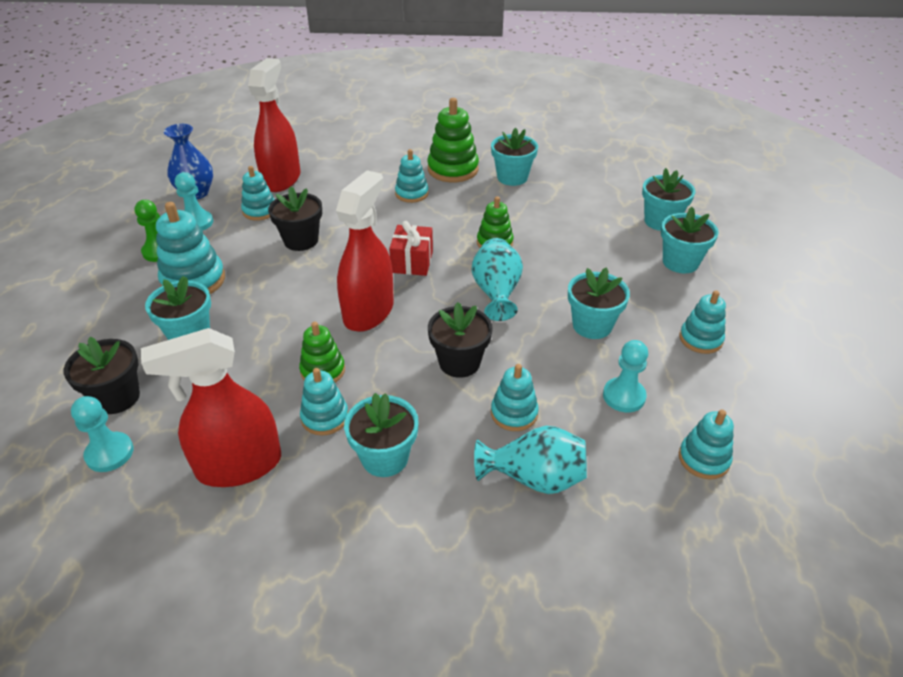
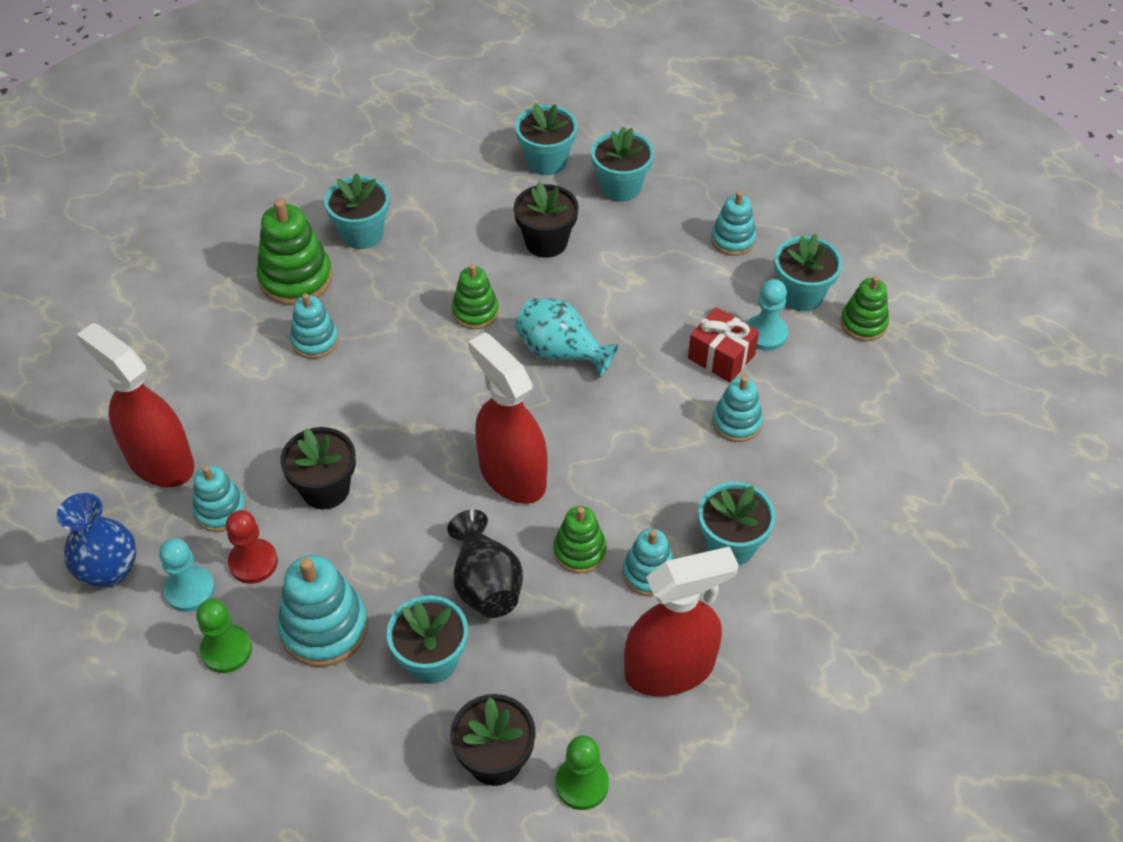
camera: 60 degrees left, 10 degrees up
(109, 453) = (582, 784): turquoise pawn -> green pawn
(229, 236) = (253, 562): none -> red pawn
(239, 465) = (670, 668): red spray bottle -> red spray bottle turned 120 degrees counterclockwise
(266, 335) = (486, 584): none -> black vase
(412, 262) = (453, 399): red gift -> red gift (721, 357)
(459, 362) = (643, 432): black flower pot -> black flower pot (546, 242)
(534, 478) = (817, 445): turquoise vase -> none
(592, 325) = (662, 304): turquoise flower pot -> turquoise flower pot (801, 295)
(703, 459) = (863, 323): turquoise stacking toy -> green stacking toy

